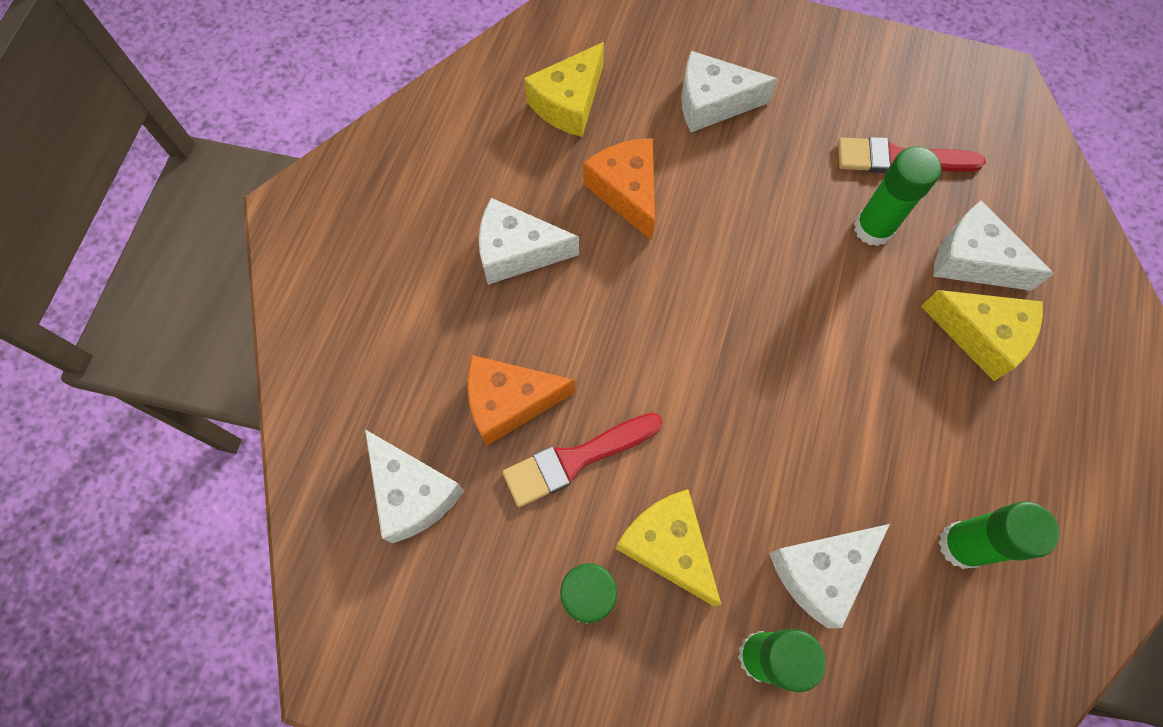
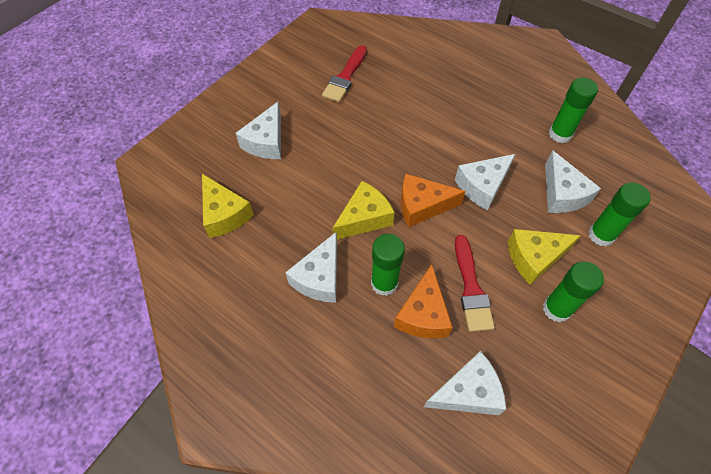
camera: 70 degrees left, 10 degrees down
(626, 192) = (305, 204): orange cheese -> orange cheese (422, 206)
(873, 228) = (381, 102): green glue stick -> green glue stick (384, 283)
(972, 260) = (415, 72): white cheese -> white cheese (482, 186)
(981, 336) = (456, 85): yellow cheese -> yellow cheese (364, 218)

